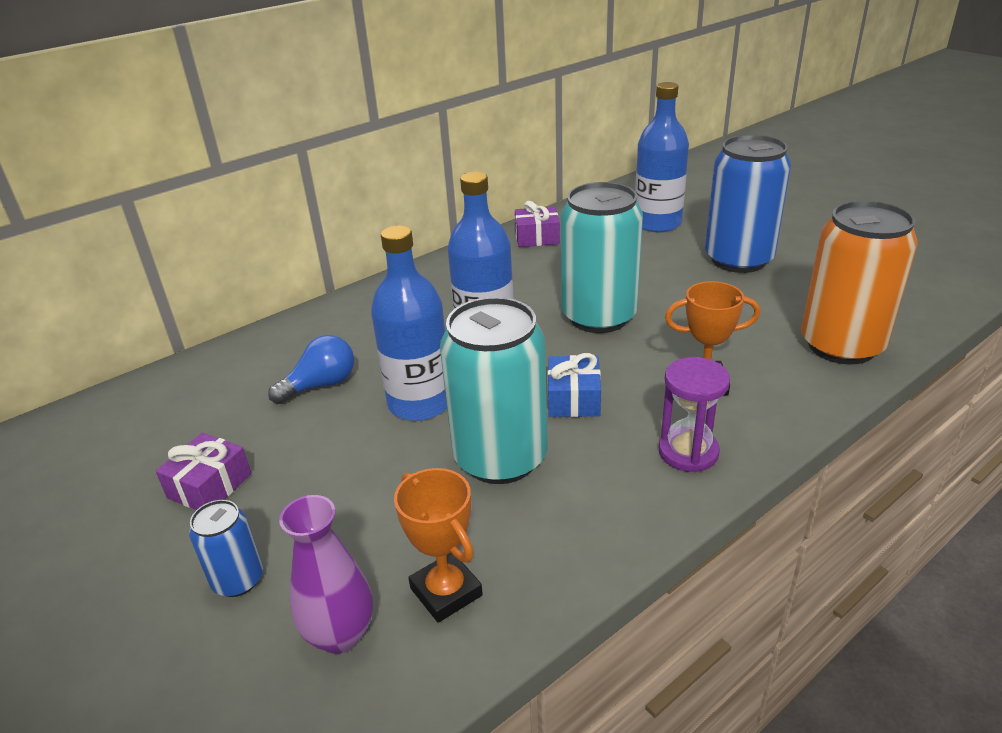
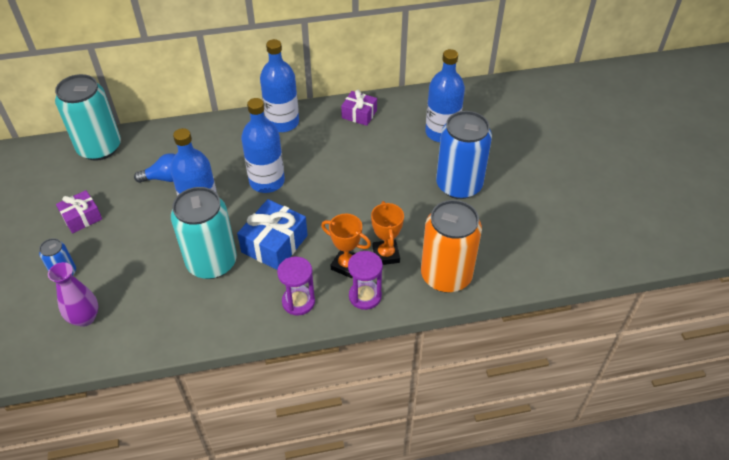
camera: 25 degrees right, 15 degrees up
(443, 274) = (282, 122): none -> blue bottle
(446, 592) = (137, 319): orange trophy -> orange trophy (386, 255)
(573, 399) = (274, 244): blue gift -> blue gift, size x1.58
(599, 317) = (337, 194): turquoise can -> turquoise can (99, 148)
(771, 407) = (365, 296): none -> purple hourglass

